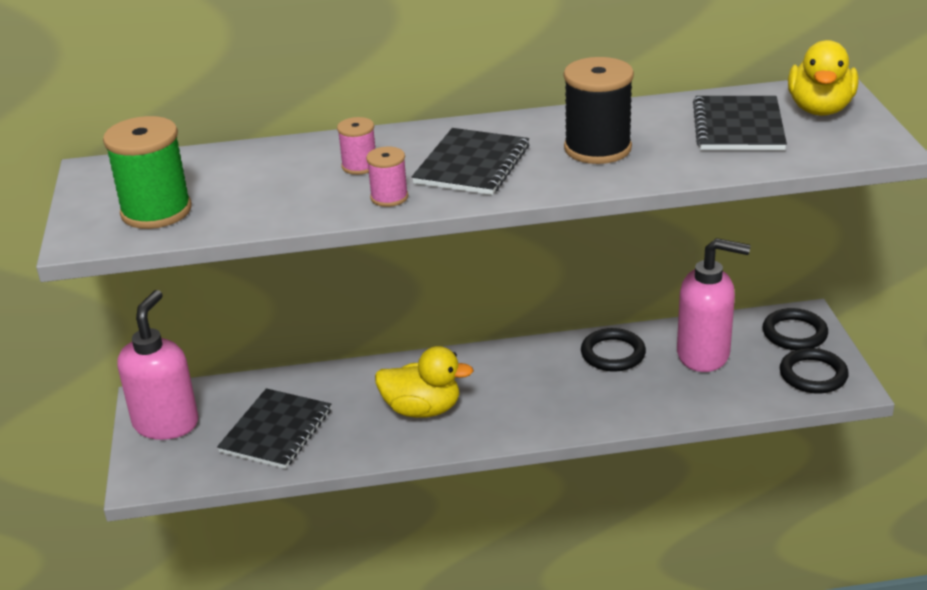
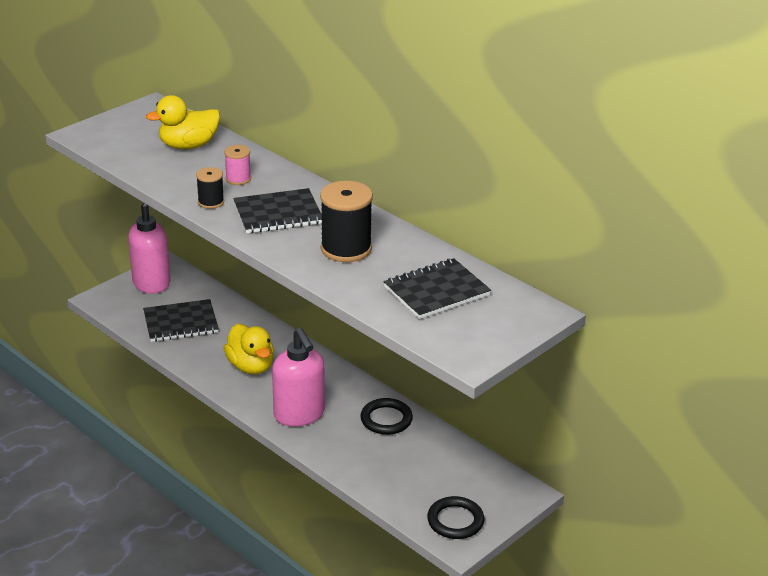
camera: 50 degrees right, 0 degrees up
(156, 211) = (127, 141): green spool -> none
(389, 197) = (211, 202): pink spool -> black spool
(704, 355) = (427, 460): pink soap dispenser -> pink soap dispenser (299, 415)
(794, 333) = (499, 495): black ring -> none
(820, 109) = (502, 316): yellow duck -> yellow duck (188, 145)

